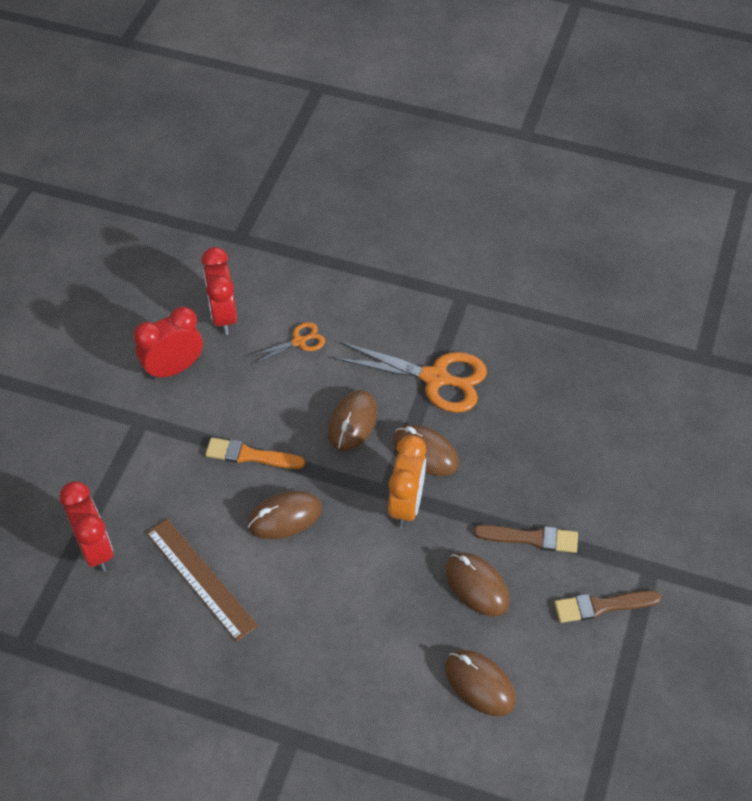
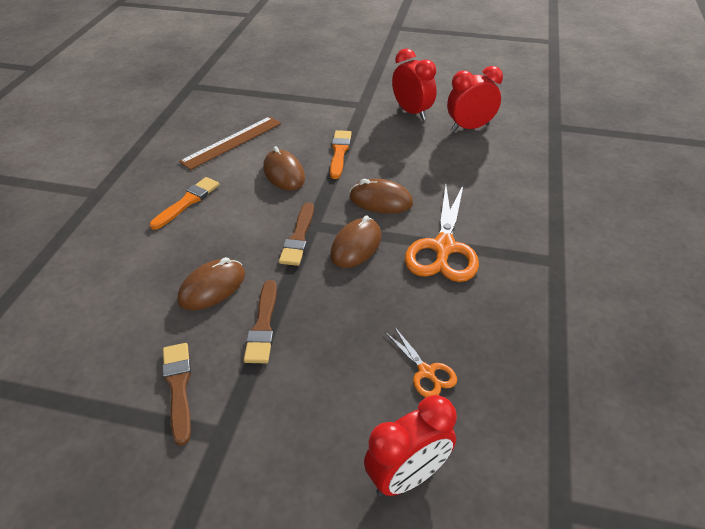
camera: 85 degrees right, 10 degrees down
(95, 549) = (257, 100): red clock -> red clock (407, 476)
(299, 341) = (458, 165): orange scissors -> orange scissors (426, 372)
(326, 623) = (187, 202): none -> orange brush
(406, 505) = (298, 237): orange clock -> brown brush
(479, 684) = (112, 294): brown mouse -> none

